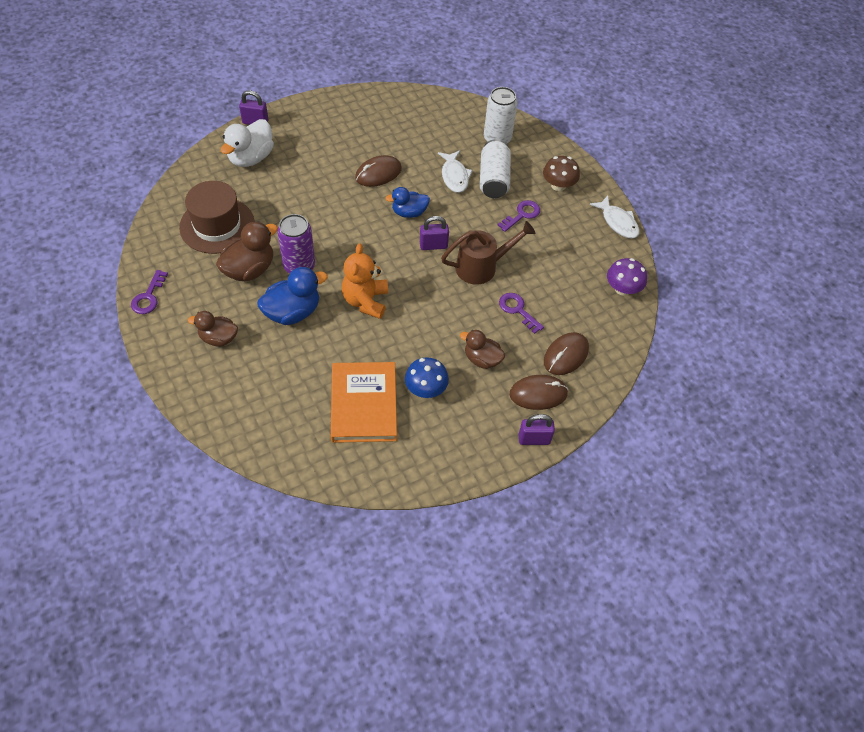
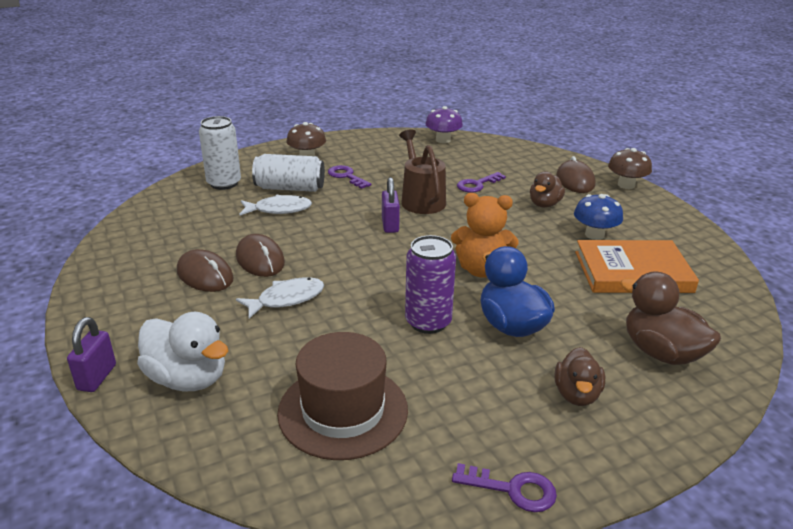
camera: 85 degrees left, 25 degrees down
(249, 269) = (438, 369): brown duck -> brown duck (661, 352)
(409, 212) = (335, 239): blue duck -> none
(534, 439) = (626, 185): purple padlock -> brown mushroom
(566, 355) = (526, 167): brown mouse -> brown mouse (205, 275)
(618, 222) = (361, 136): white fish -> white fish (286, 299)

